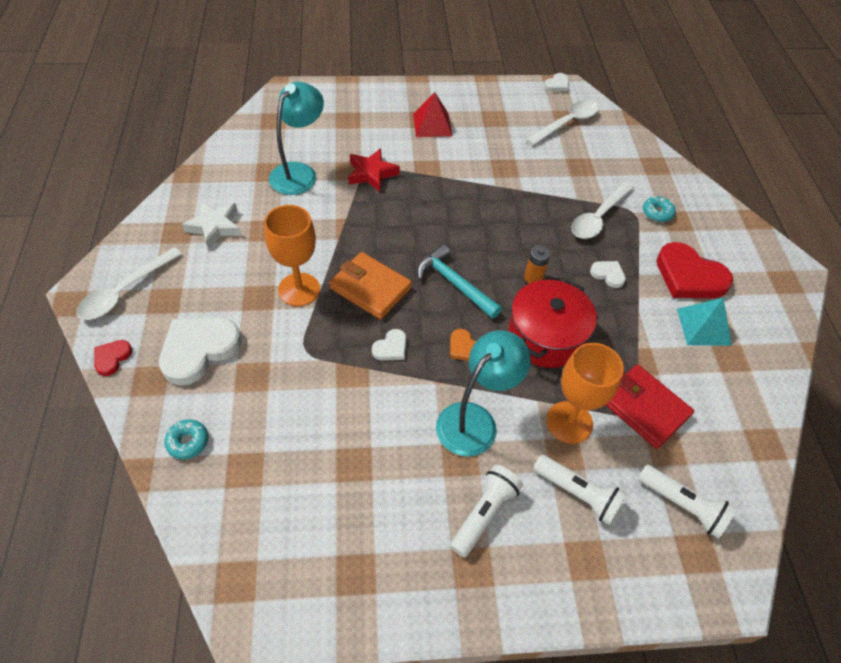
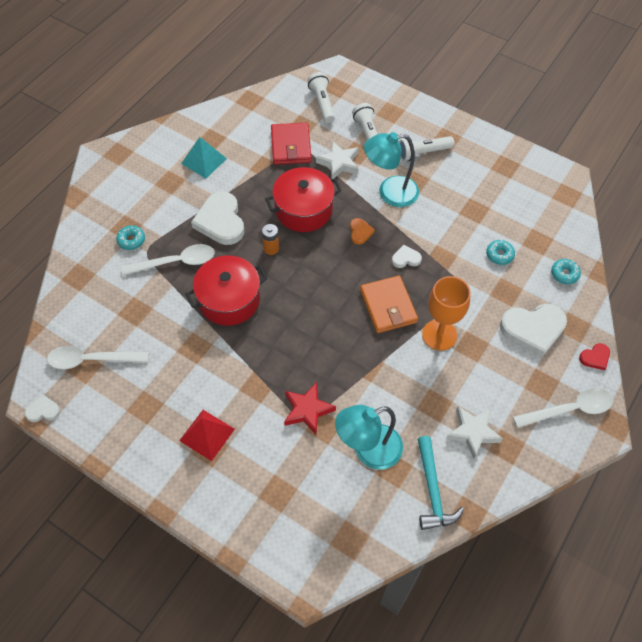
camera: 140 degrees left, 5 degrees up
(285, 418) = (499, 255): none -> turquoise donut
(454, 283) = (328, 275): turquoise hammer -> turquoise hammer (433, 490)
(518, 214) = (229, 300): none -> red pot
(569, 422) = (339, 163): orange goblet -> white star
(608, 274) = (220, 221): white heart -> white heart, size x2.09
(689, 276) = (171, 190): red heart -> none

